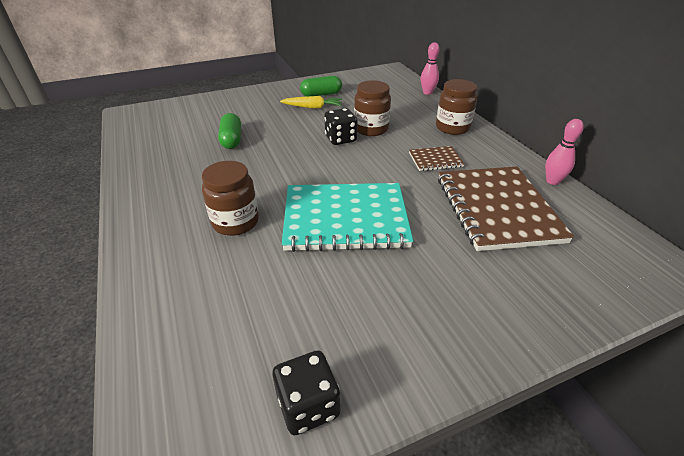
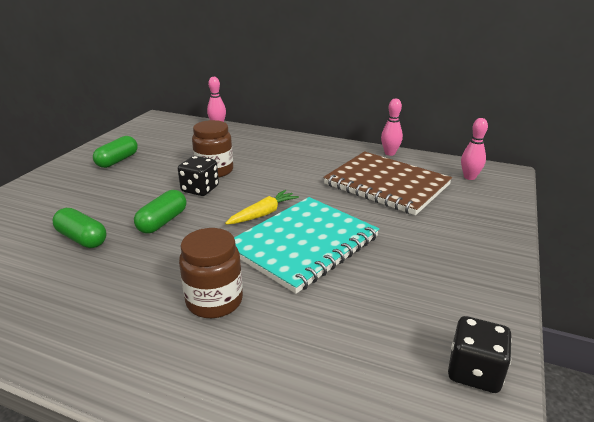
camera: 45 degrees left, 10 degrees down
(285, 151) = (162, 221): none -> green capsule
(312, 107) = (127, 175): yellow carrot -> yellow carrot (263, 214)
(435, 160) = (301, 172): brown notebook -> none
(452, 127) = (277, 145): brown jar -> none
(610, 249) = (469, 177): none -> pink bowling pin

